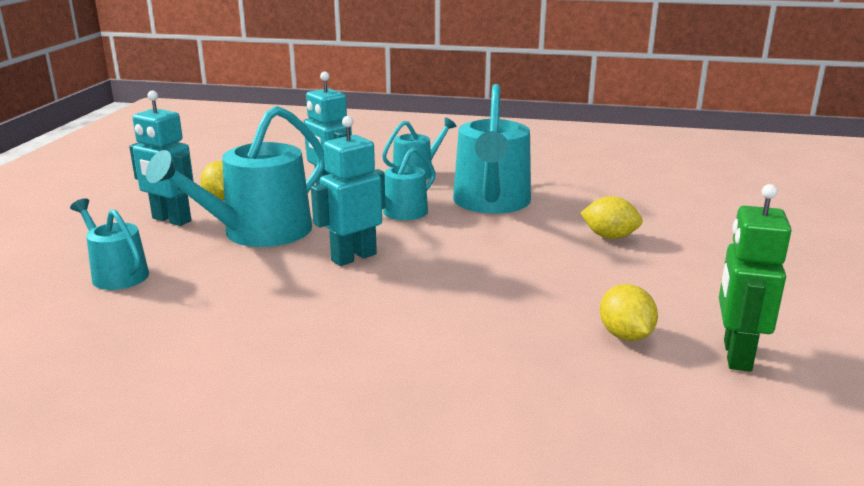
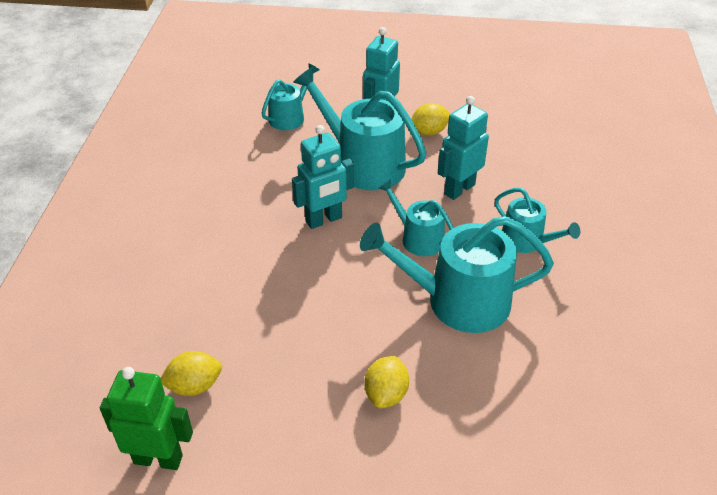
camera: 85 degrees right, 20 degrees up
(353, 257) = (324, 220): turquoise robot -> turquoise robot turned 105 degrees clockwise

